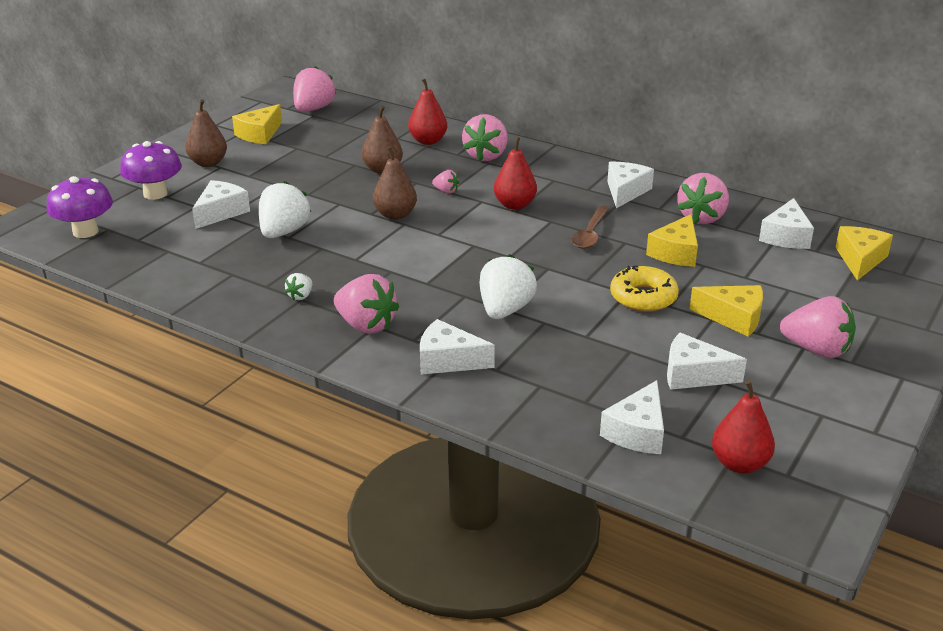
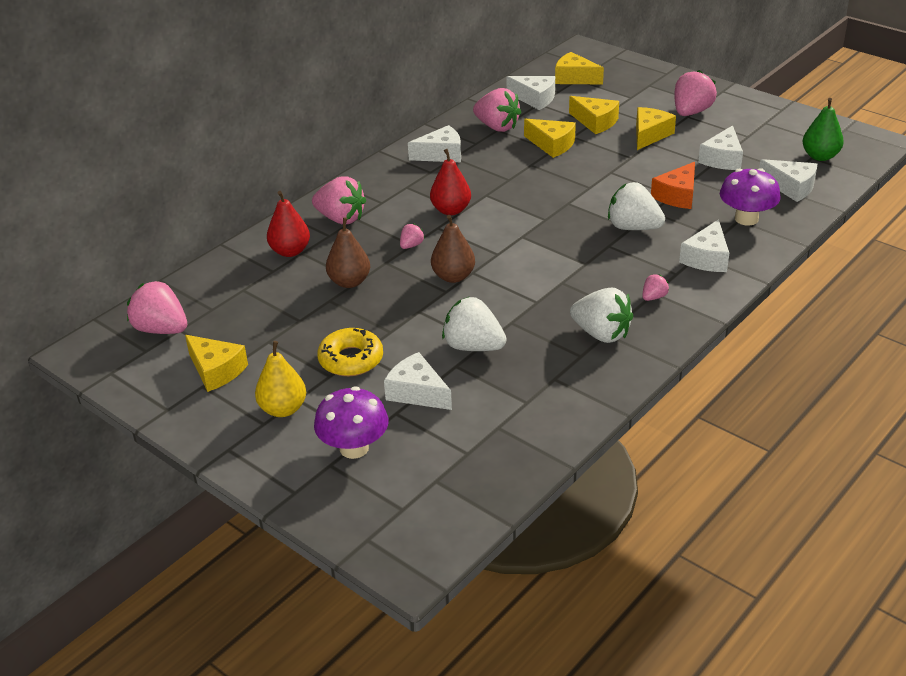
camera: 80 degrees left, 5 degrees up
(85, 231) = (438, 499): purple mushroom -> purple mushroom (746, 219)
(208, 163) = (283, 409): brown pear -> yellow pear
(300, 296) = (601, 334): white strawberry -> white strawberry, size x2.07
(366, 325) = (654, 297): pink strawberry -> pink strawberry, size x0.48
(586, 339) = (677, 195): none -> orange cheese
(590, 234) = (514, 178): brown spoon -> none
(625, 191) = (441, 154): white cheese -> white cheese turned 135 degrees clockwise
(643, 297) = (618, 166): yellow donut -> yellow donut (351, 359)
(739, 464) = (820, 156): red pear -> green pear
(747, 278) = (595, 122): none -> yellow cheese

